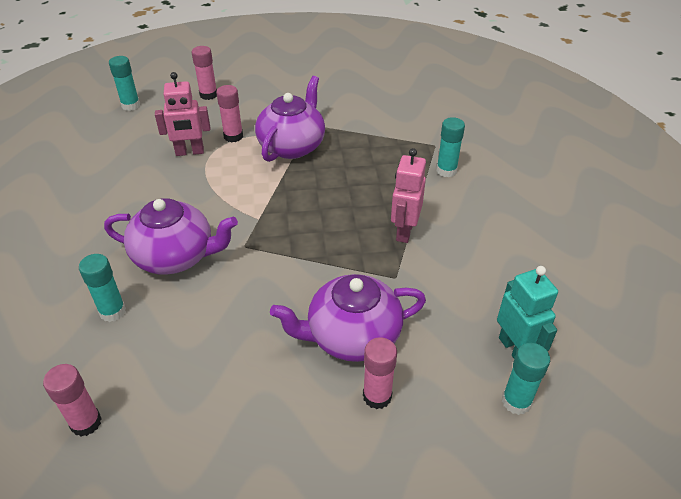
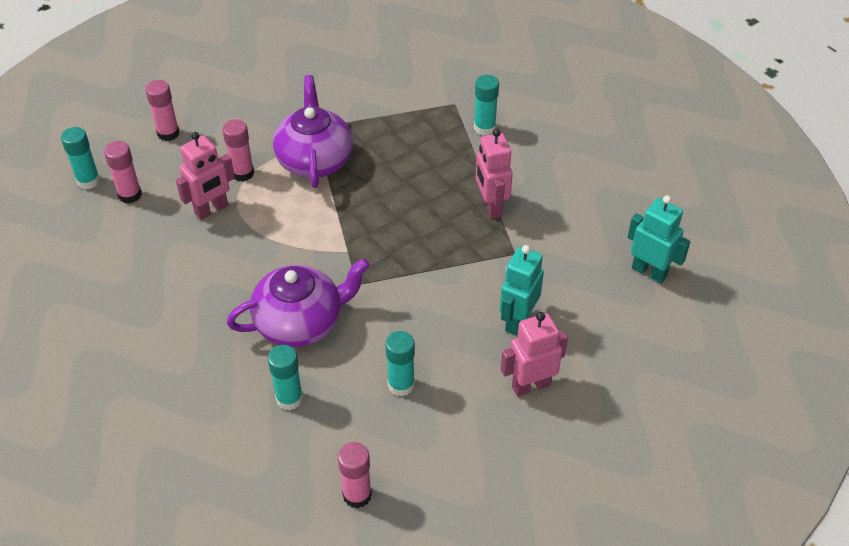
camera: 30 degrees left, 5 degrees up
(317, 402) = (530, 385): none -> pink robot
(352, 336) = (517, 321): purple teapot -> turquoise robot
(377, 396) = (572, 358): pink glue stick -> pink glue stick (130, 195)
(516, 401) = (675, 312): turquoise glue stick -> turquoise glue stick (401, 385)

